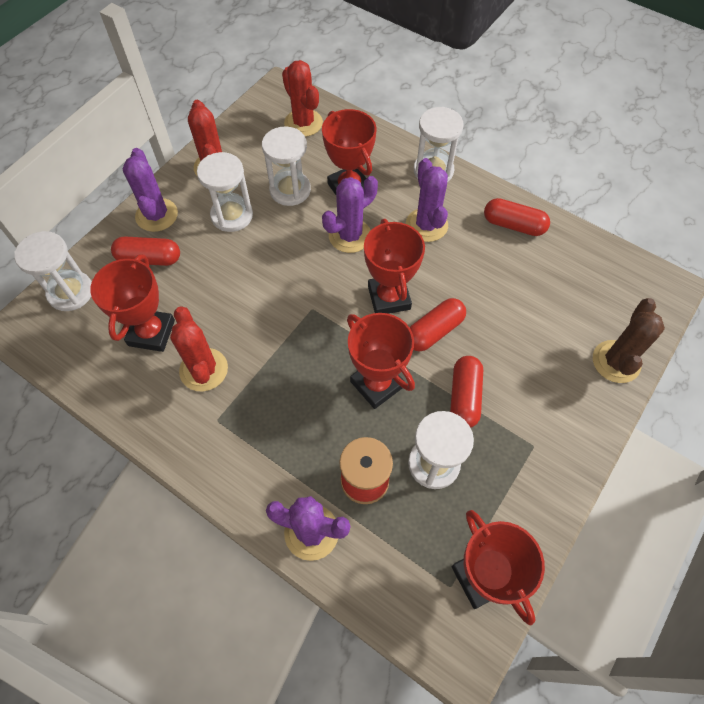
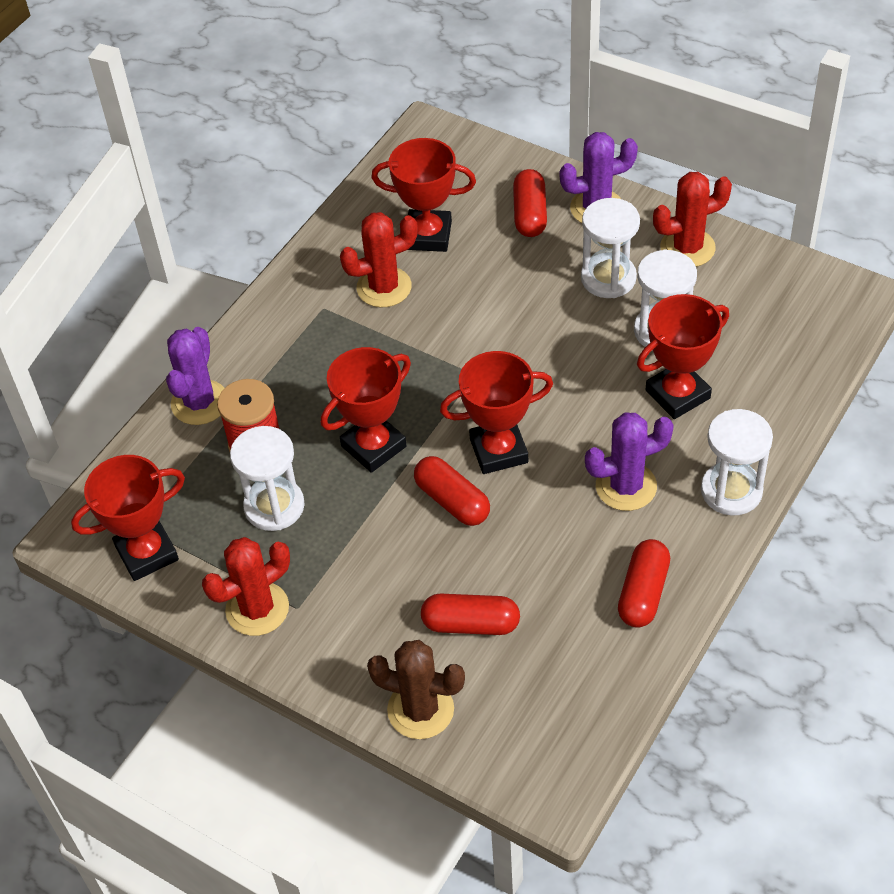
camera: 90 degrees right, 10 degrees down
(71, 292) = (475, 159): white hourglass -> none
(303, 123) = (793, 331): red cactus -> red cactus (257, 609)
(350, 236) = (593, 402): purple cactus -> none
(464, 397) = (360, 535): red capsule -> red capsule (471, 624)

